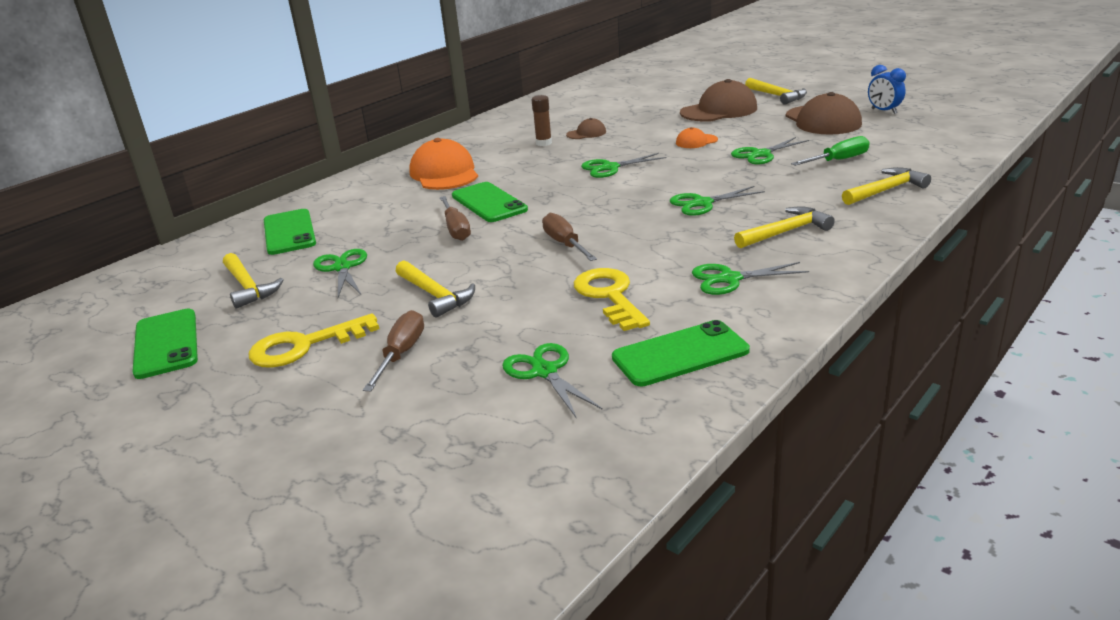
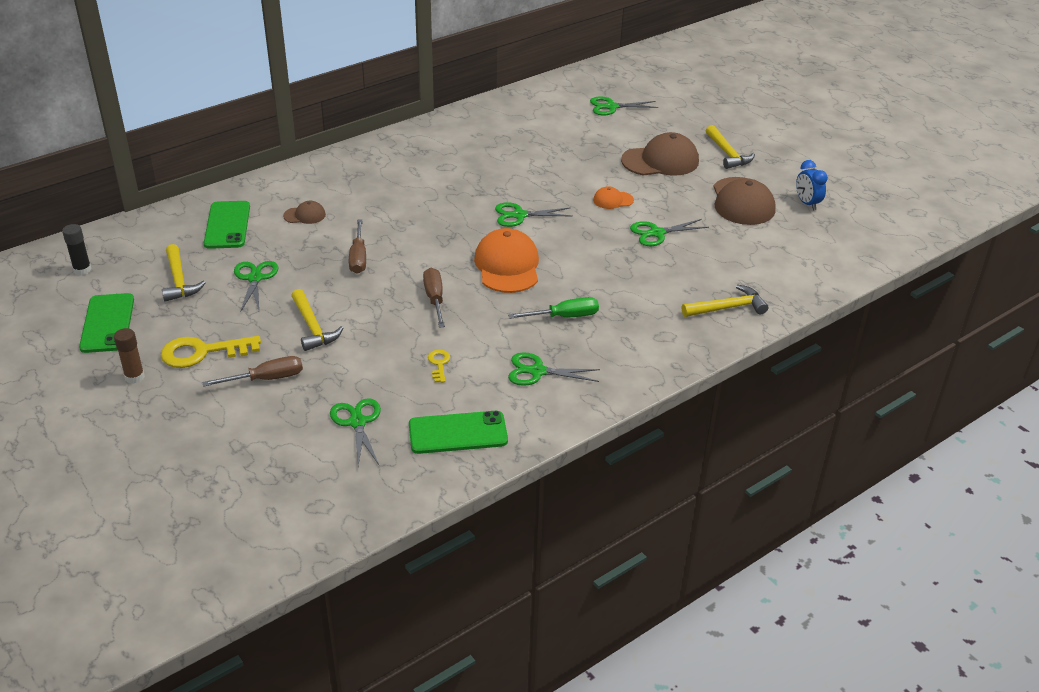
camera: 10 degrees right, 10 degrees up
(120, 302) = (82, 270): none -> black glue stick
(401, 354) = (267, 379): brown screwdriver -> brown screwdriver turned 45 degrees clockwise
(444, 173) = (378, 184): orange cap -> orange cap (507, 266)
(489, 203) = (398, 233): green phone -> none
(544, 143) = (480, 165): brown glue stick -> brown glue stick (134, 377)
(586, 133) = (524, 162): brown cap -> brown cap (305, 215)
(609, 296) = (439, 364): yellow key -> yellow key, size x0.50
(702, 203) = (569, 282): green scissors -> green scissors (611, 107)
(785, 232) = (613, 333): yellow hammer -> none
(838, 160) = (717, 259): green screwdriver -> green screwdriver (564, 316)

